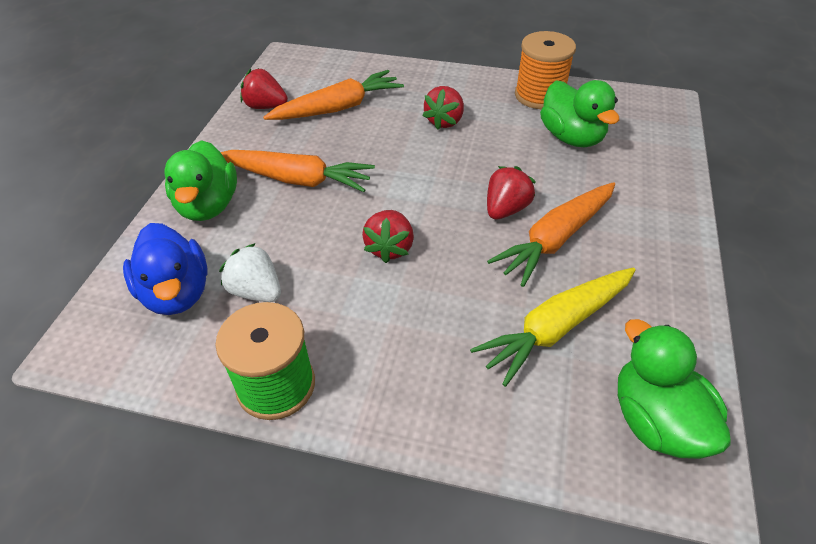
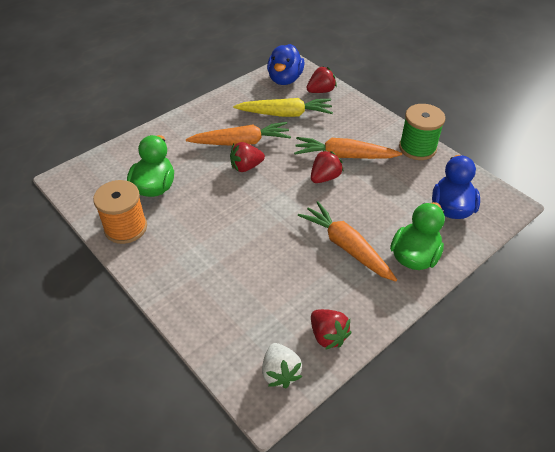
camera: 145 degrees left, 0 degrees up
(256, 291) = (408, 189): white strawberry -> white strawberry (280, 372)
(338, 108) = (272, 299): orange carrot -> orange carrot (344, 156)
(444, 121) = (212, 241): red strawberry -> red strawberry (321, 91)
(656, 421) = (285, 79): green duck -> blue duck

